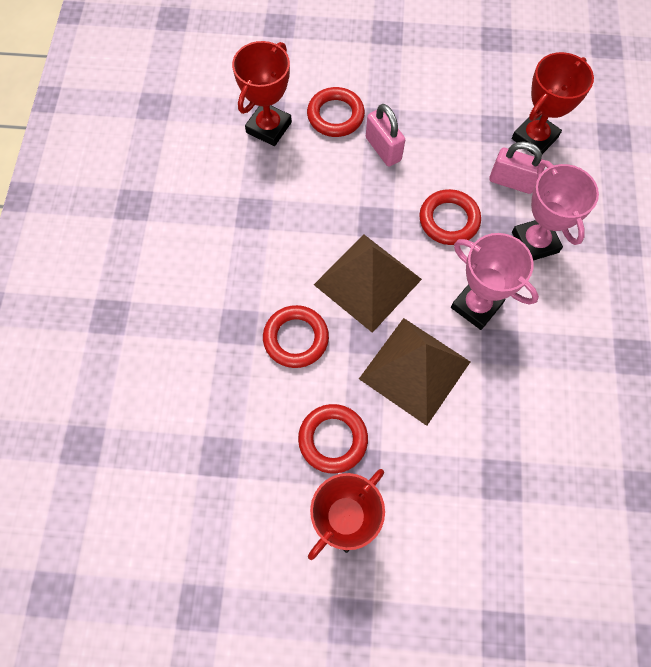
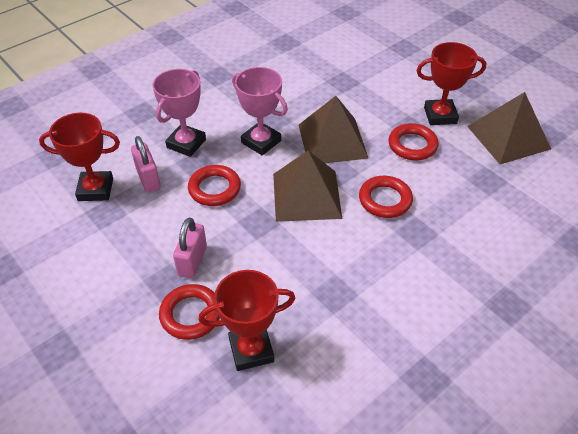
camera: 135 degrees left, 20 degrees down
(241, 554) = (508, 137): none -> brown pyramid
(476, 305) = (261, 142): pink trophy -> pink trophy turned 45 degrees counterclockwise

